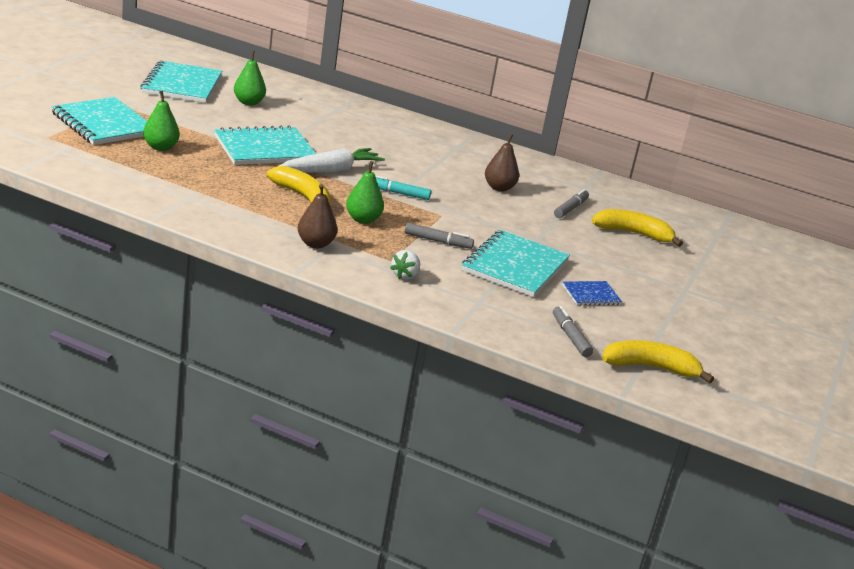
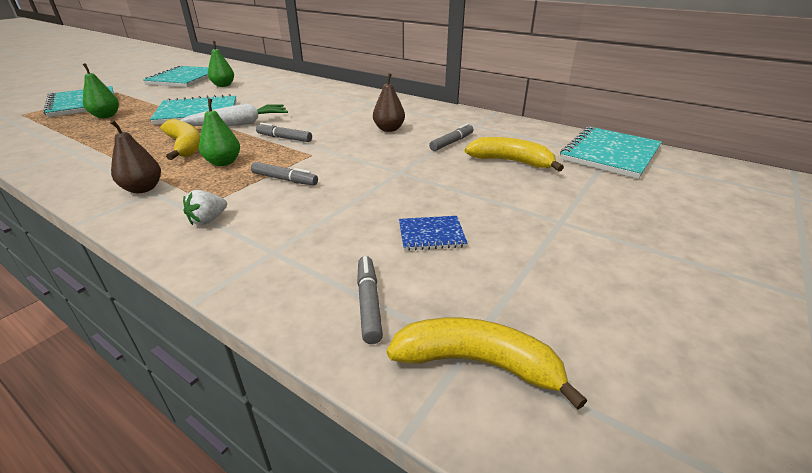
camera: 15 degrees right, 5 degrees up
(398, 193) = (284, 138): turquoise marker -> grey marker
(515, 266) = (354, 202): turquoise notebook -> turquoise notebook (610, 154)

